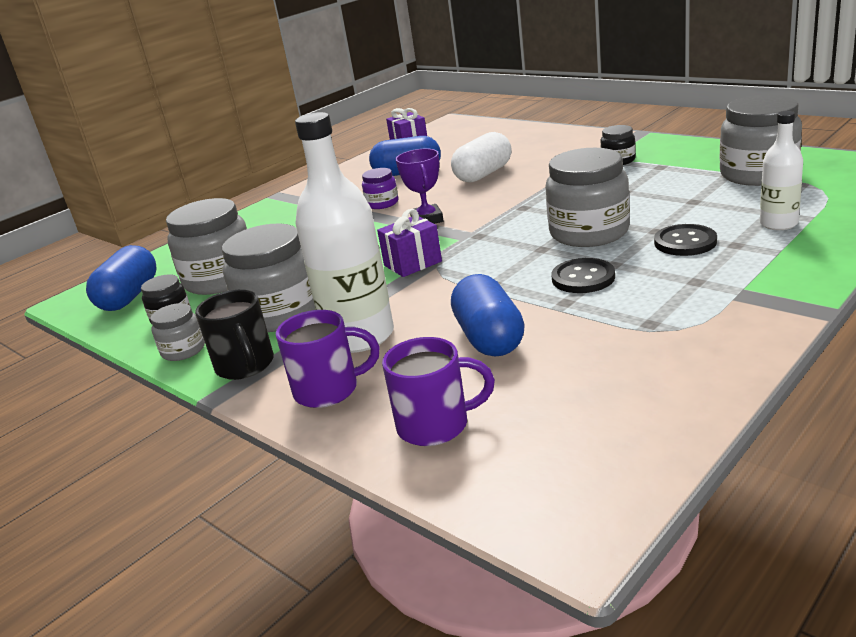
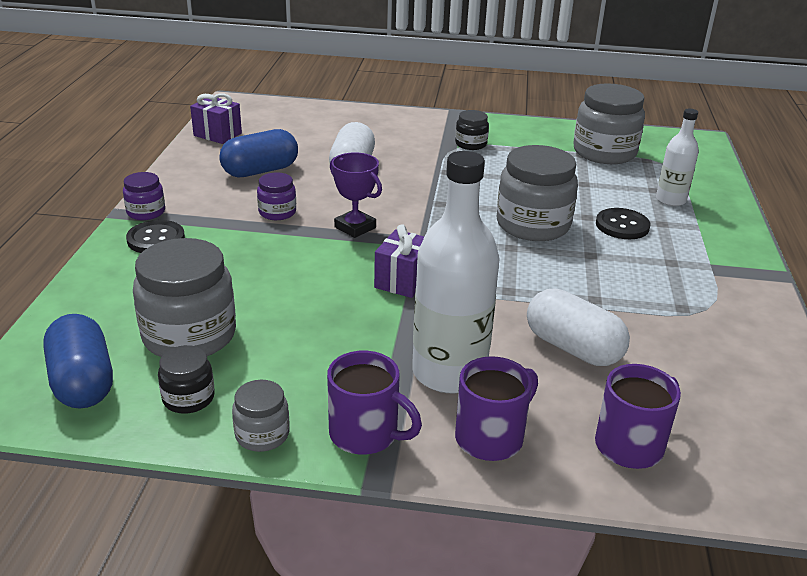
camera: 40 degrees left, 5 degrees up
(245, 366) = (366, 434): black mug -> purple mug
(280, 313) = (325, 364): grey jar -> none
(294, 196) = (146, 212): none -> purple jar
(489, 338) = (573, 348): blue capsule -> white capsule
(583, 278) = (581, 272): black button -> black button (156, 239)

